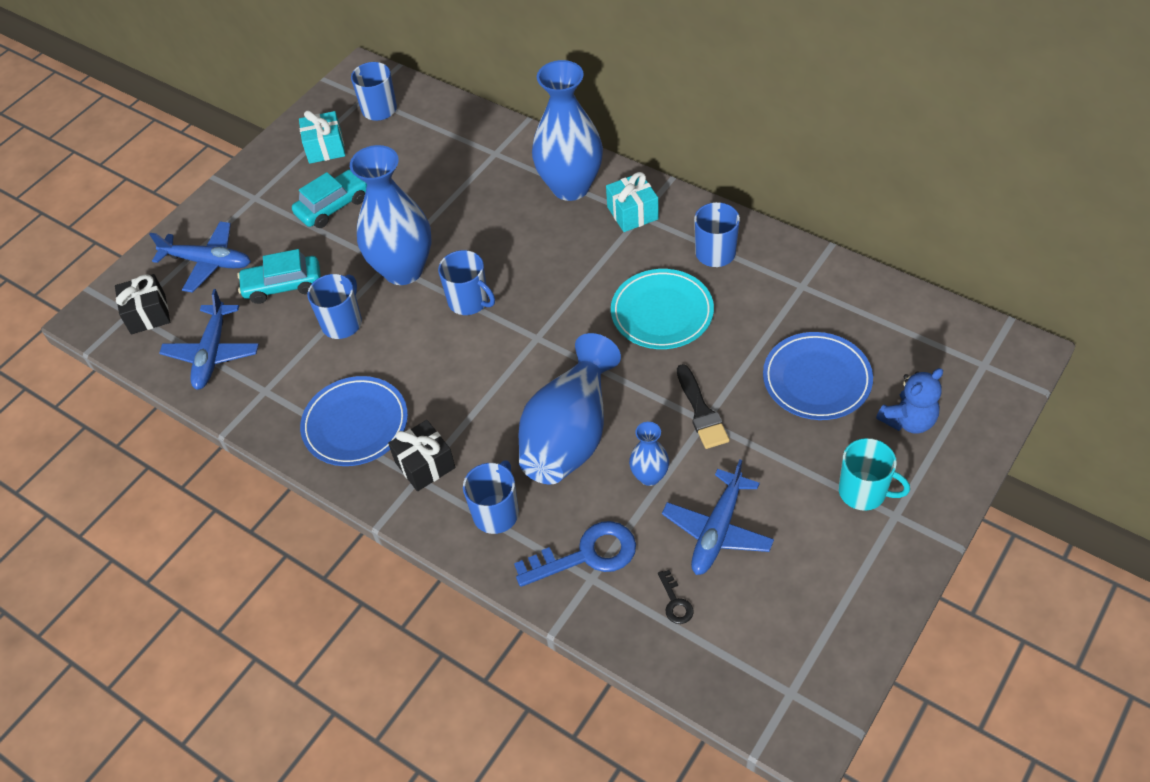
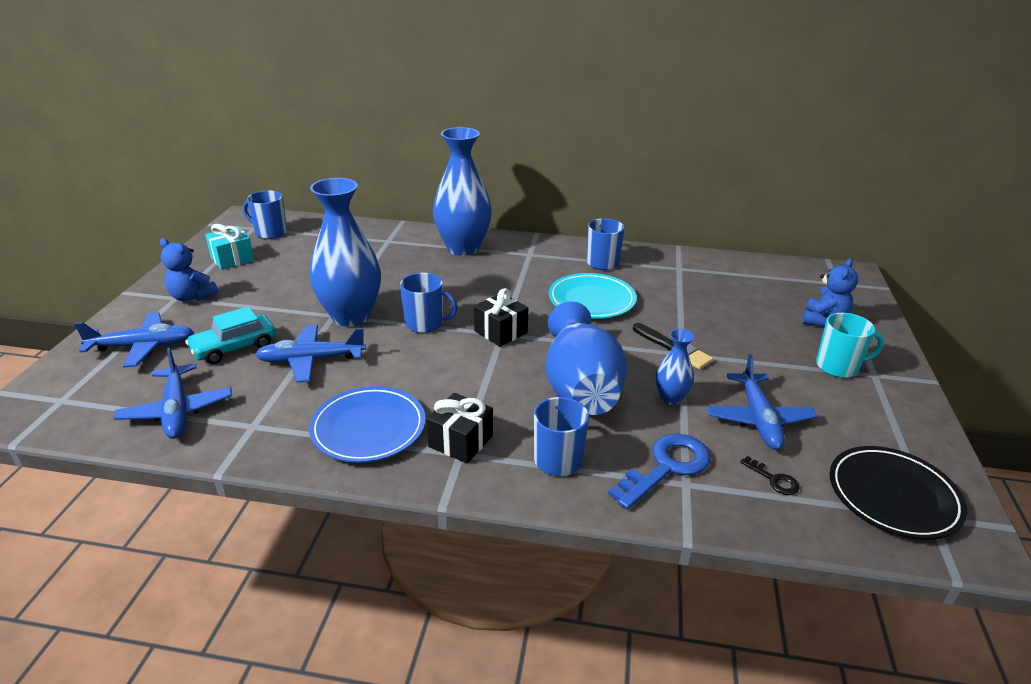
camera: 30 degrees left, 20 degrees down
(148, 314) = (85, 396): black gift -> black gift (500, 332)
(269, 200) = (192, 297): none -> blue teddy bear
(333, 206) = (259, 290): turquoise car -> none
(342, 323) = (311, 360): blue mug -> blue plane
(632, 213) = (522, 253): turquoise gift -> none
(774, 659) = (893, 496): none -> black plate
(816, 379) = (739, 313): blue plate -> none

